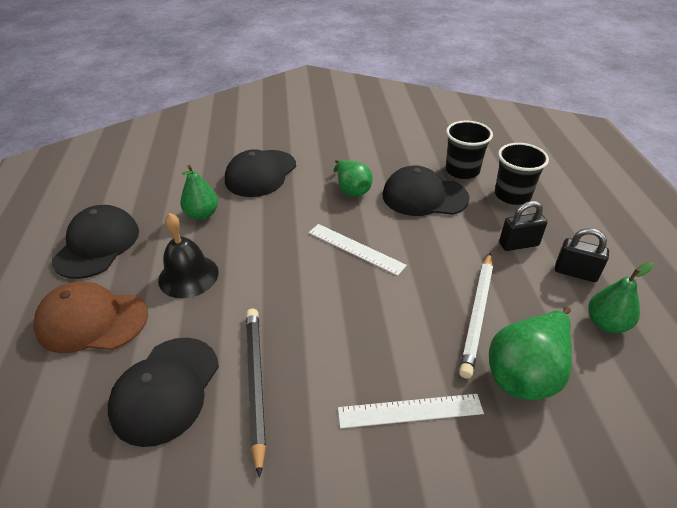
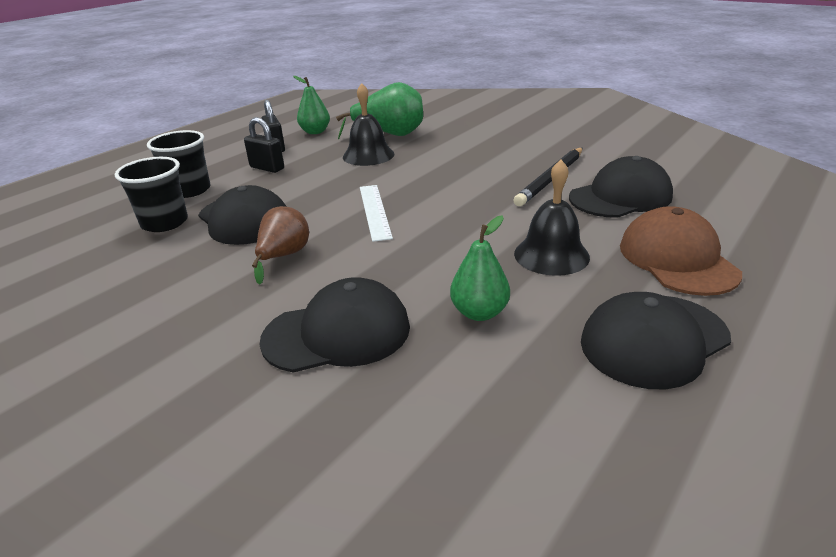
camera: 135 degrees left, 10 degrees down
(92, 321) = (677, 259): brown cap -> brown cap turned 150 degrees counterclockwise
(352, 189) = (284, 256): green pear -> brown pear
(410, 411) = (471, 144): white ruler -> none
(477, 314) = (368, 155): white pencil -> black bell

